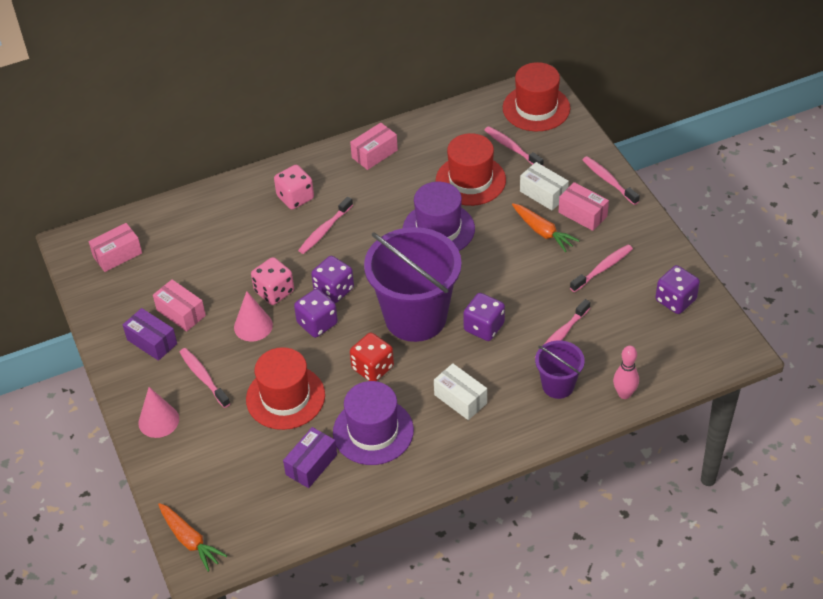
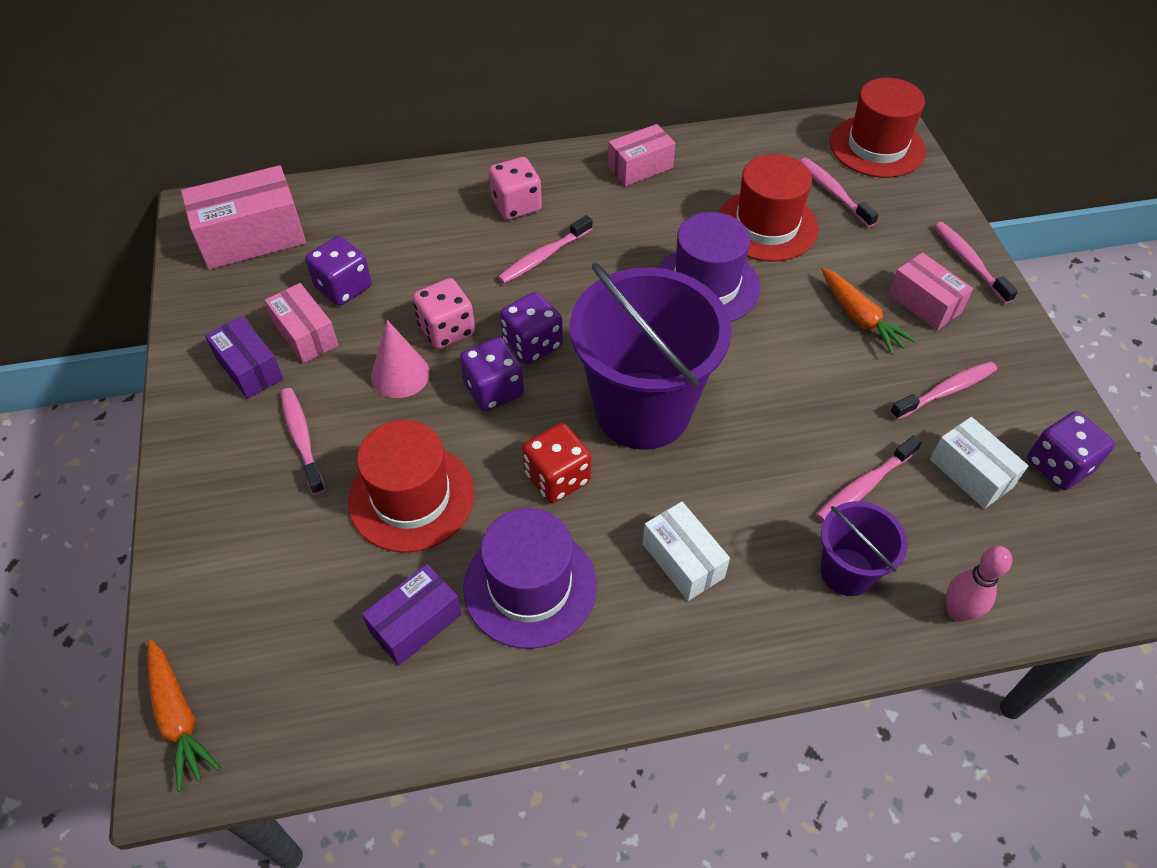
camera: 10 degrees right, 5 degrees up
(117, 255) = (252, 237): pink box -> pink box, size x1.62
(158, 420) = (211, 494): pink cone -> none
(484, 327) = (744, 447): purple dice -> purple dice (343, 287)
(543, 194) = (869, 263): white box -> white box (971, 473)

